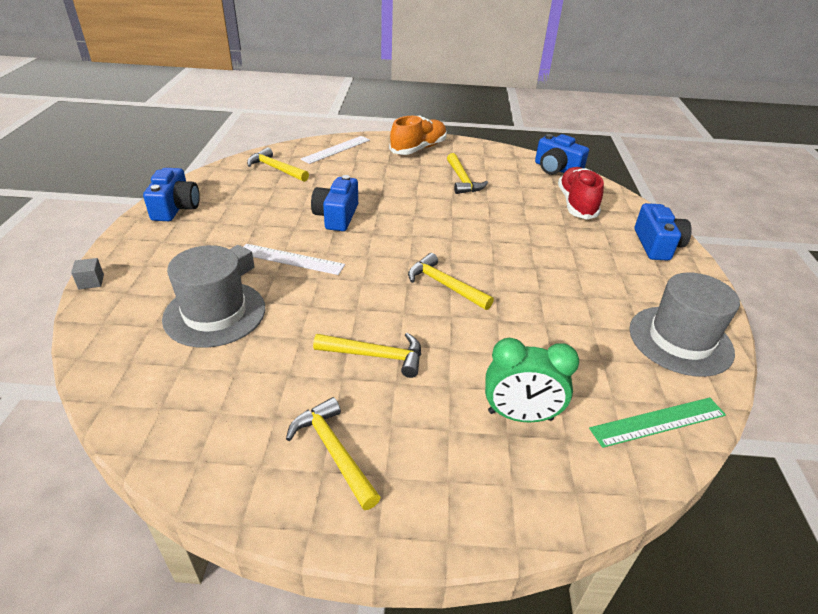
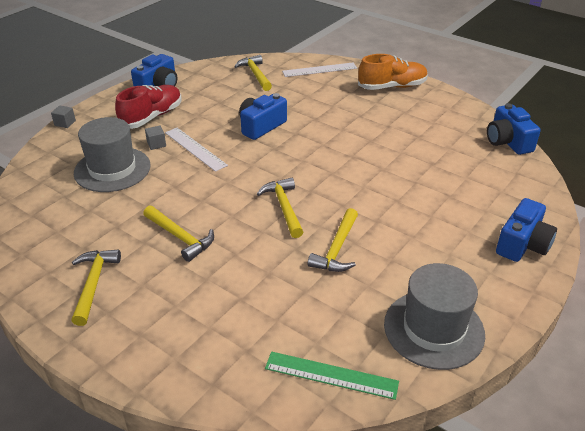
camera: 35 degrees right, 0 degrees up
(462, 180) = (400, 126): yellow hammer -> yellow hammer (337, 249)
(520, 416) = (232, 320): green clock -> none
(576, 204) = (486, 180): red shoe -> red shoe (152, 117)

